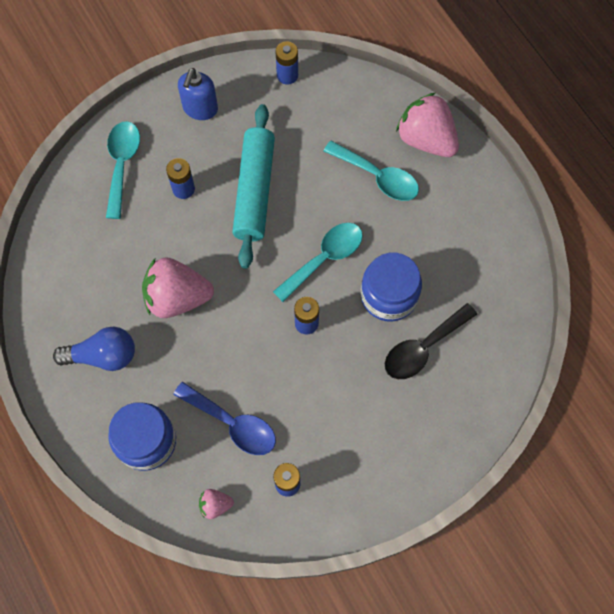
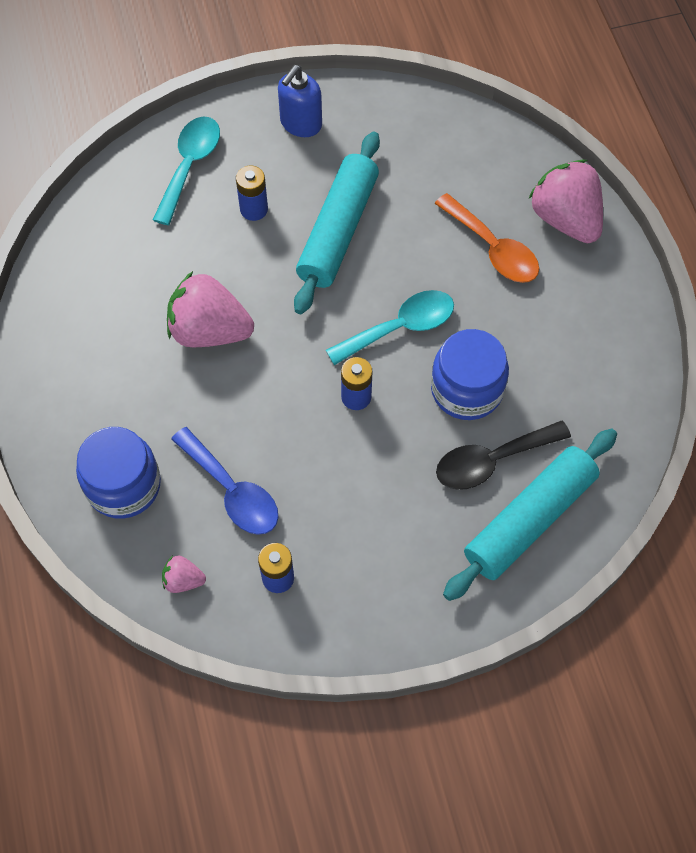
camera: 15 degrees right, 5 degrees down
(103, 355) = (102, 375): blue light bulb -> none
(287, 75) = (416, 108): blue battery -> none
(378, 177) = (493, 249): turquoise spoon -> orange spoon
(464, 387) = (529, 519): none -> turquoise rolling pin

